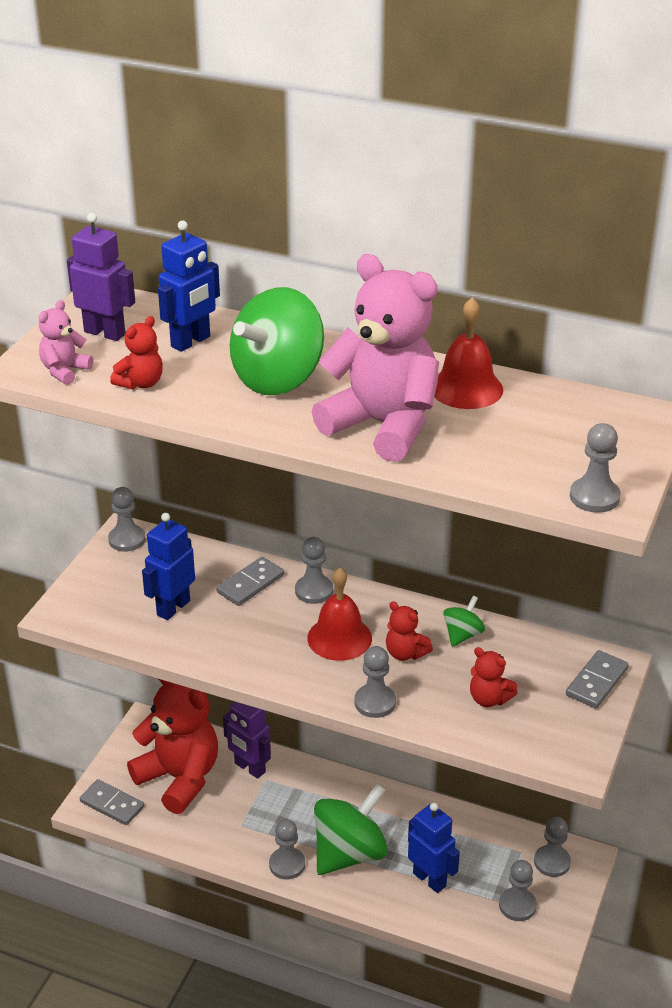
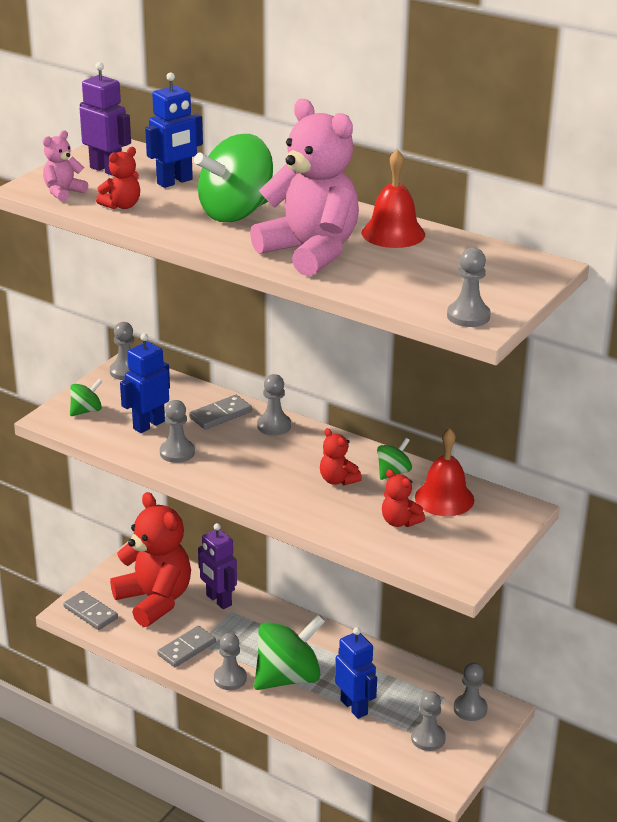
camera: 10 degrees right, 5 degrees down
(96, 598) = (86, 411): none -> green spinning top
(339, 638) = (284, 462): red bell -> red bell (444, 498)
(375, 702) = (298, 512): grey pawn -> grey pawn (177, 452)
(596, 682) = (500, 520): grey domino -> grey domino (186, 648)

